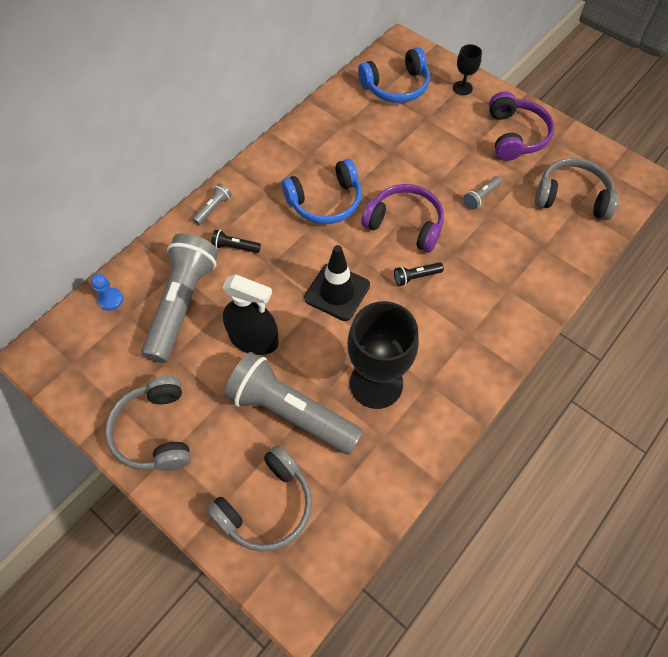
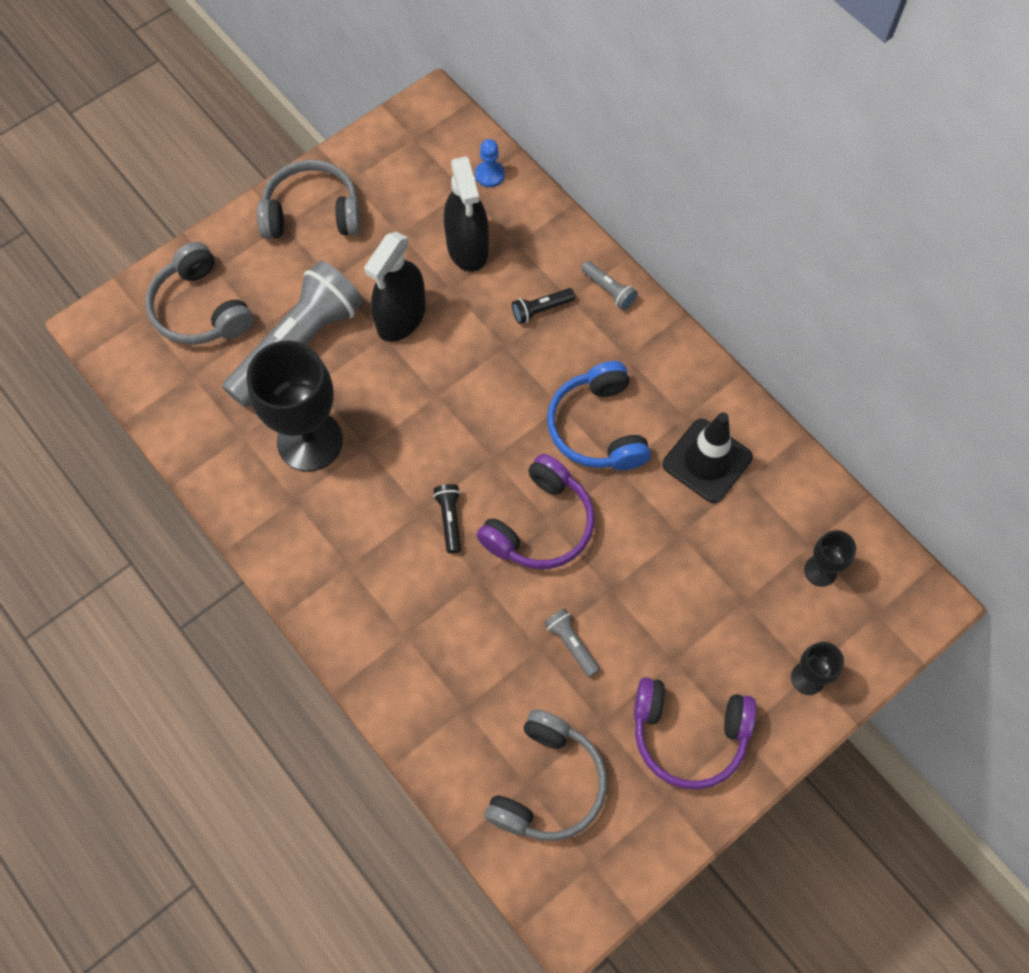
camera: 100 degrees right, 5 degrees up
(183, 304) = (467, 247): grey flashlight -> black spray bottle
(235, 247) = (541, 309): black flashlight -> black flashlight turned 135 degrees counterclockwise
(337, 292) = (447, 419): black traffic cone -> black traffic cone (707, 461)
(396, 86) = (820, 571): blue headphones -> black goblet

